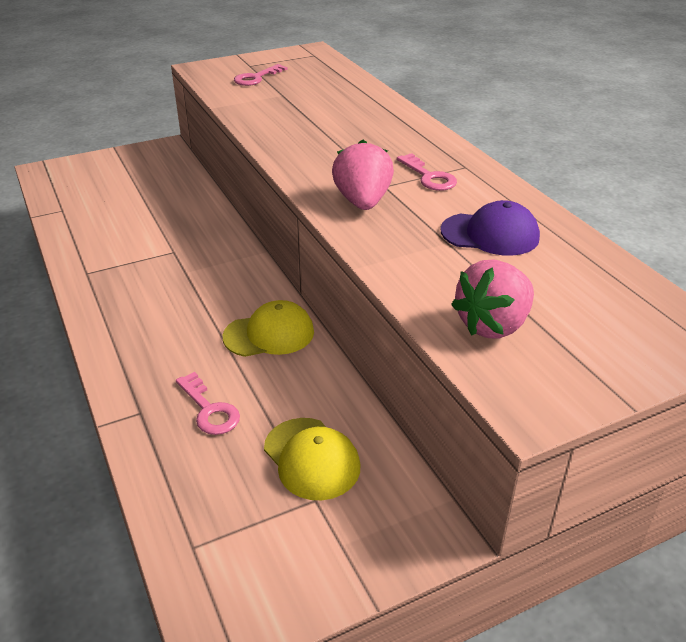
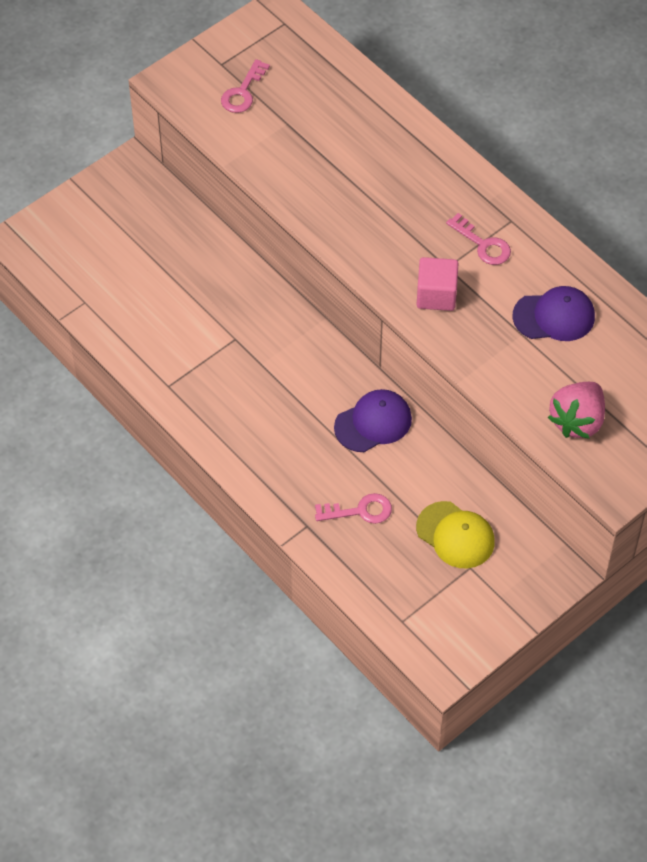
camera: 15 degrees left, 20 degrees up
(209, 410) = (360, 511): pink key -> pink key turned 45 degrees counterclockwise
(269, 334) = (373, 423): yellow cap -> purple cap
(363, 202) = (436, 295): pink strawberry -> pink cube

